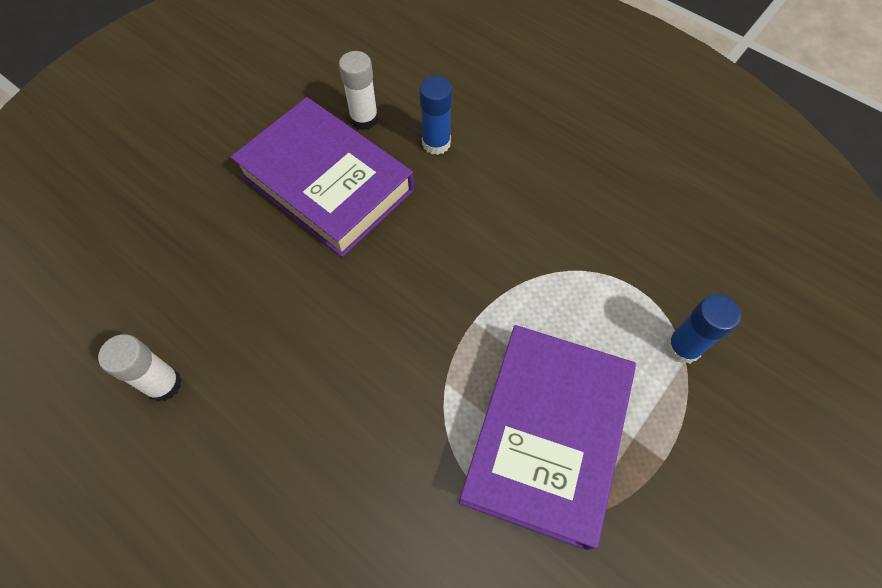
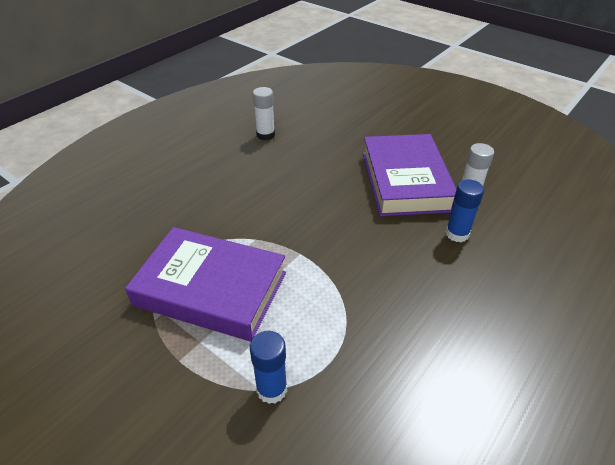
camera: 90 degrees right, 20 degrees down
(326, 183) = (405, 181): purple book -> purple book turned 45 degrees counterclockwise

